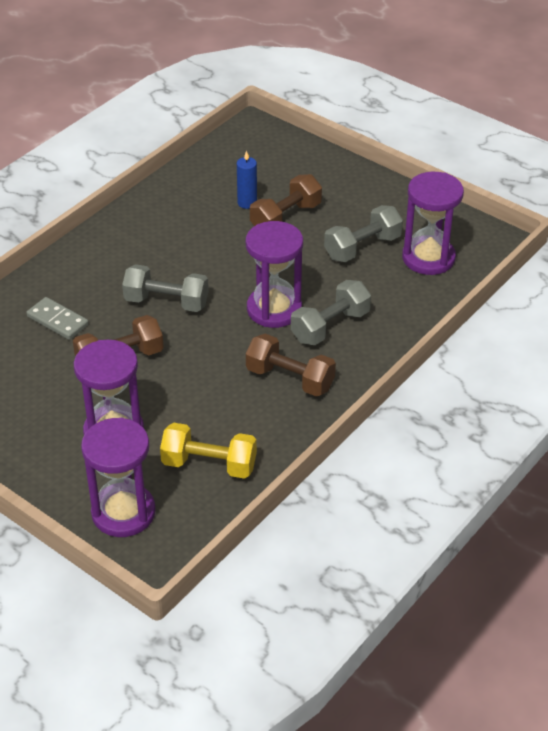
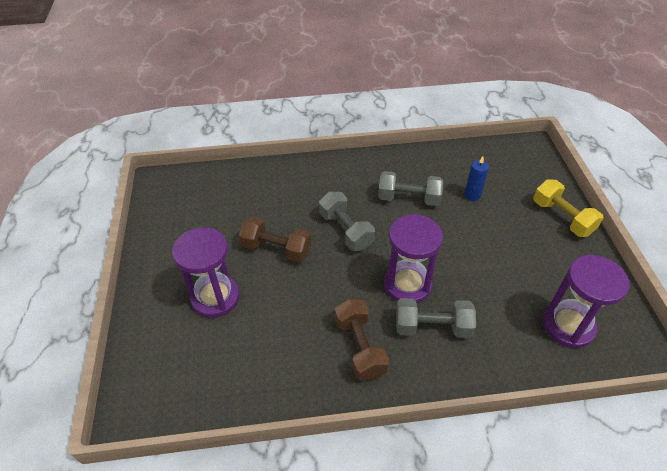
camera: 45 degrees right, 5 degrees up
(58, 320) = (273, 199): grey domino -> none
(123, 512) = (153, 360): purple hourglass -> none
(209, 464) = (237, 370): yellow dumbbell -> yellow dumbbell (562, 217)
(286, 218) = (488, 222): brown dumbbell -> none
(362, 247) = (522, 281): grey dumbbell -> grey dumbbell (408, 198)

